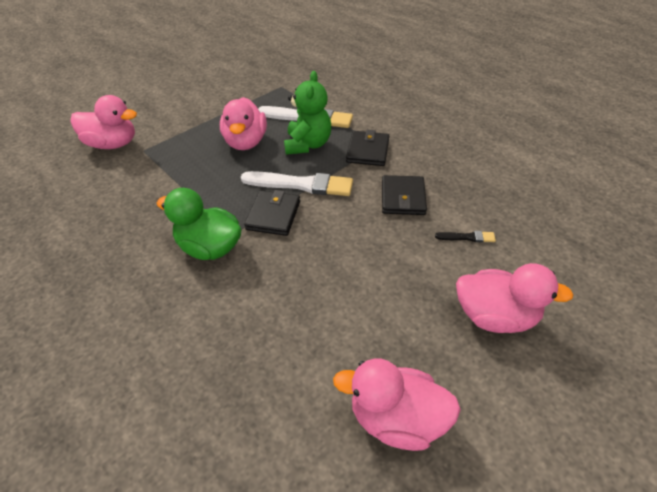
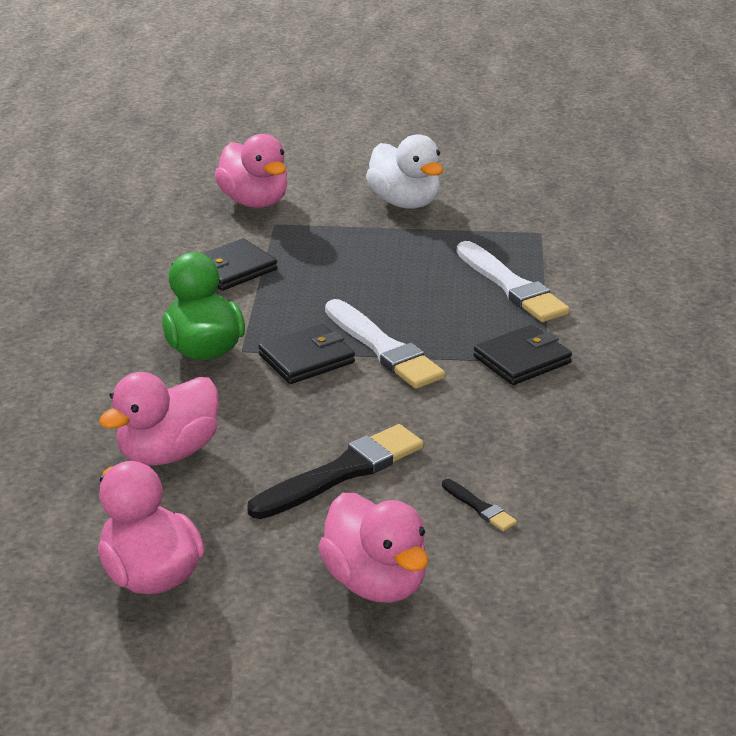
camera: 45 degrees right, 15 degrees down
(196, 103) = (405, 202): none -> white duck
(246, 142) = (394, 273): pink duck -> pink duck (168, 453)
(308, 144) = (460, 313): green teddy bear -> none
(386, 267) = (341, 472): none -> black brush
(403, 198) = (476, 428): black wallet -> black wallet (233, 269)

